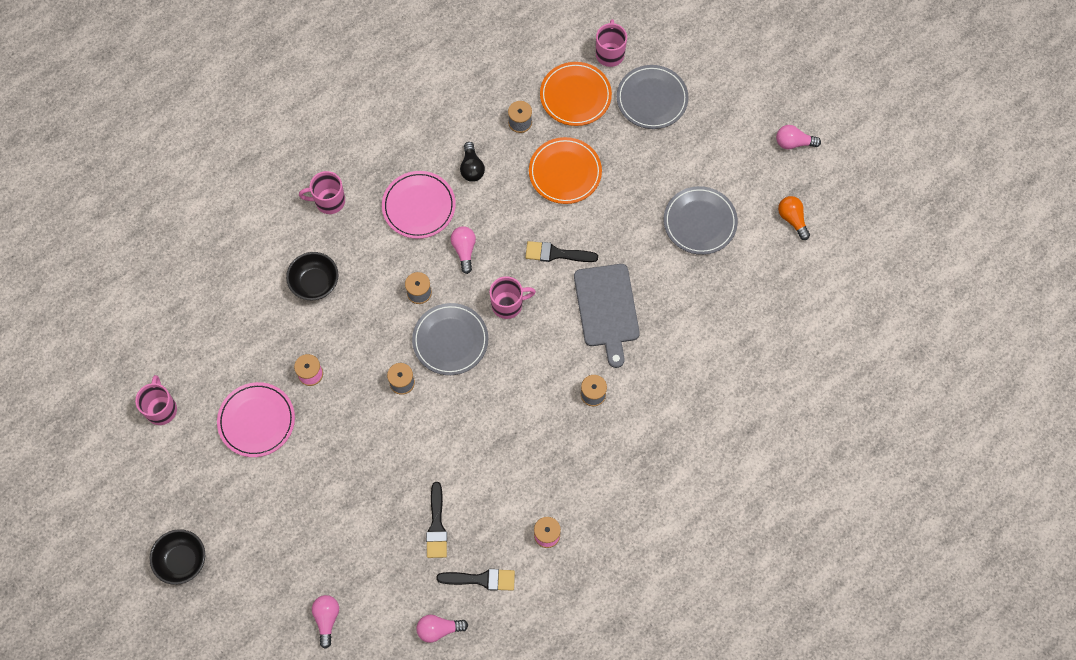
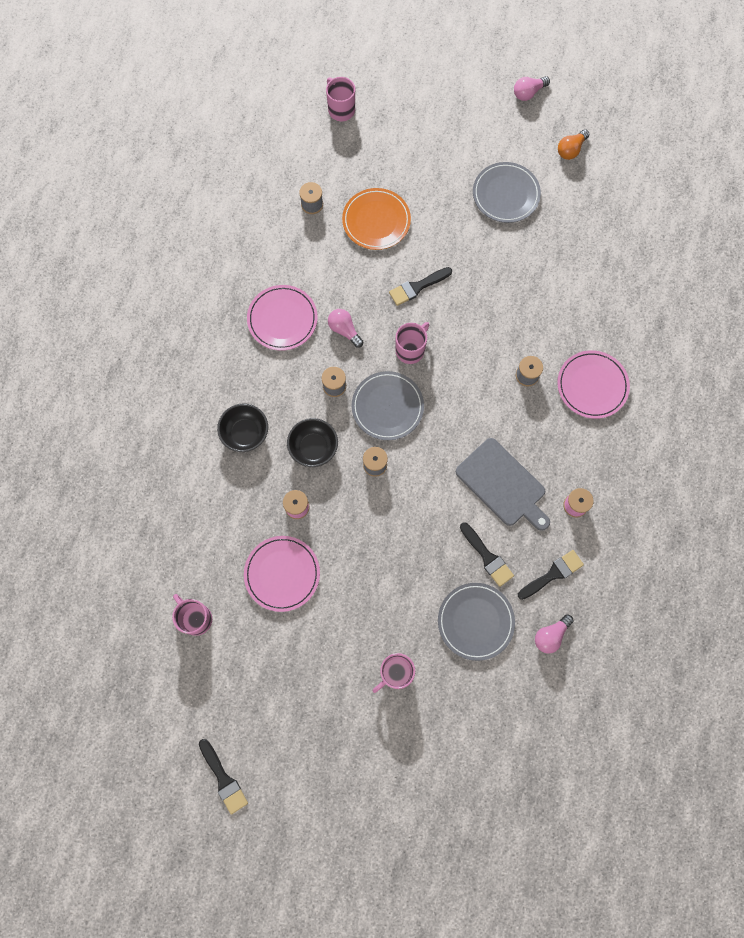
camera: 35 degrees left, 5 degrees up
(87, 553) = (223, 779): none -> black brush
(182, 561) = (308, 728): black bowl -> black bowl (313, 448)
(327, 619) = (459, 690): pink light bulb -> none
(329, 201) = (206, 361): pink mug -> pink mug (395, 673)
(472, 168) = (301, 263): black light bulb -> none
(575, 96) = (339, 158): orange plate -> none
(607, 309) = (488, 304): grey cutting board -> grey cutting board (503, 484)
(644, 442) = (592, 386): none -> pink plate
(652, 99) = (399, 124): grey plate -> grey plate (475, 621)
(792, 219) = (571, 150): orange light bulb -> orange light bulb turned 75 degrees counterclockwise

